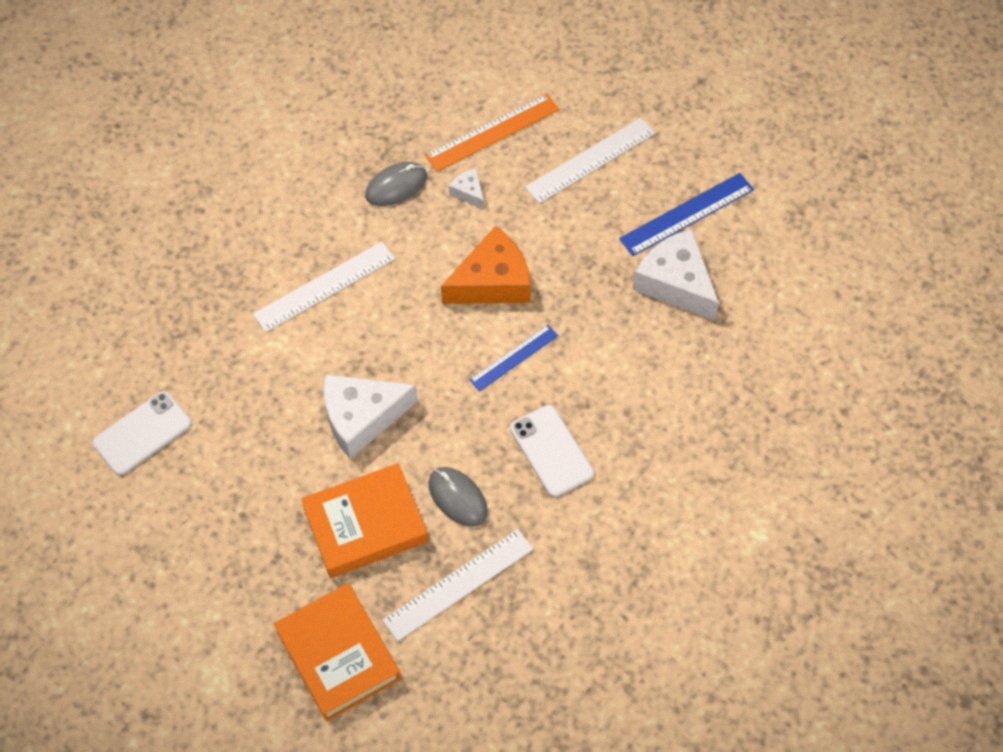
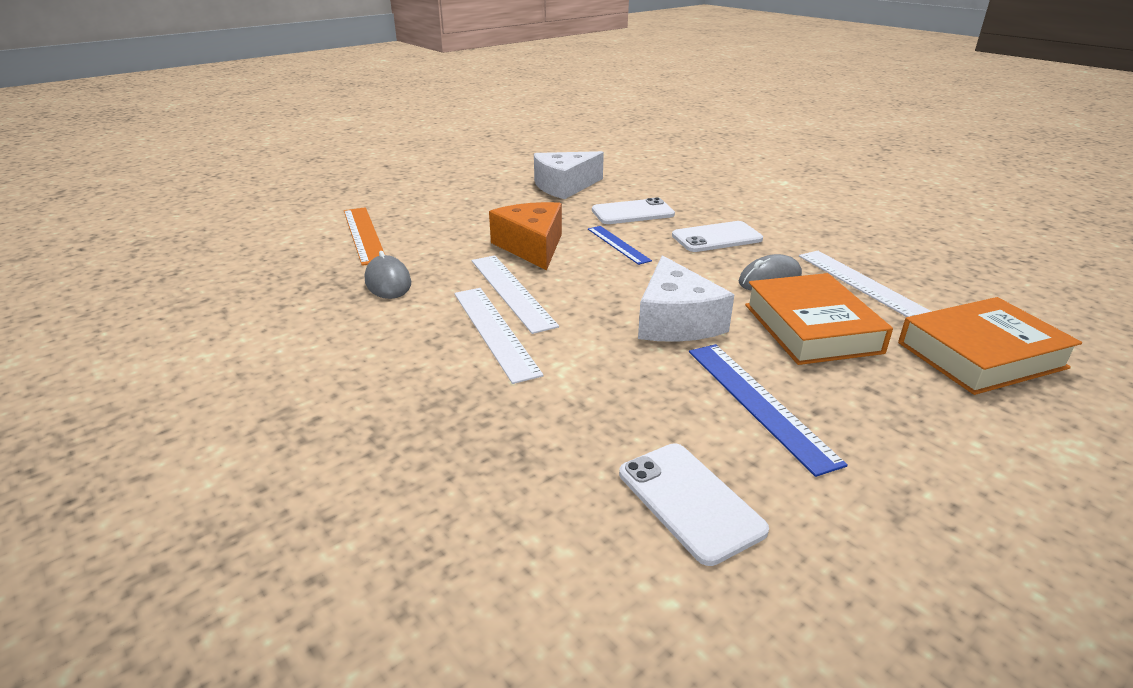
camera: 80 degrees left, 30 degrees down
(468, 192) = (423, 249): white cheese -> none
(590, 160) = (428, 202): white ruler -> white ruler (512, 291)
(606, 363) = (632, 212): none -> white phone
(687, 214) = (504, 178): blue ruler -> blue ruler (759, 403)

